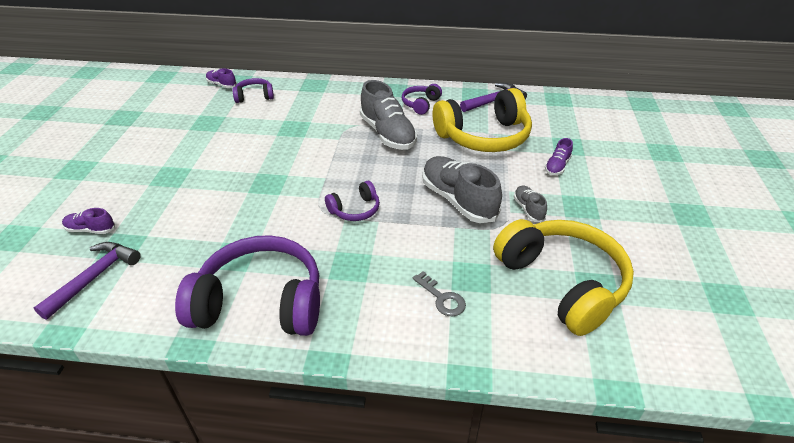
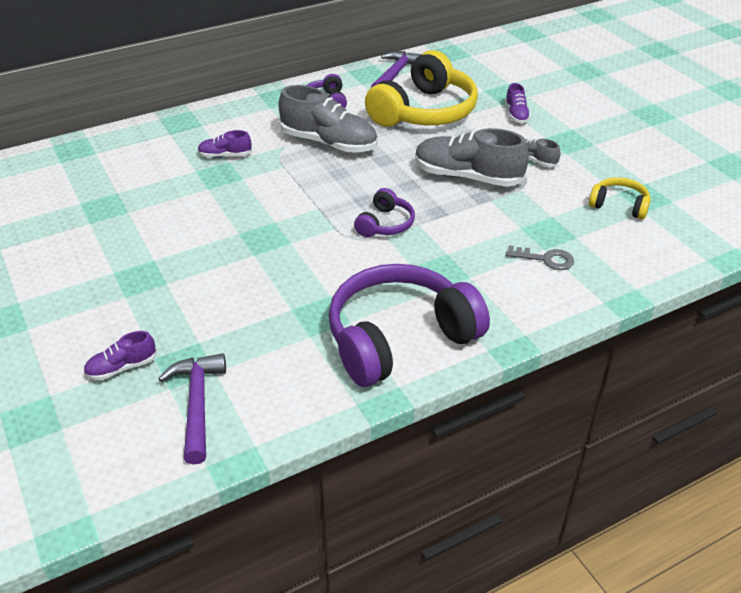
camera: 35 degrees left, 0 degrees up
(222, 85) = (60, 160): purple shoe -> purple shoe (225, 155)
(254, 96) = (123, 159): purple headphones -> none
(562, 283) = (619, 205): yellow headphones -> yellow headphones, size x0.47

